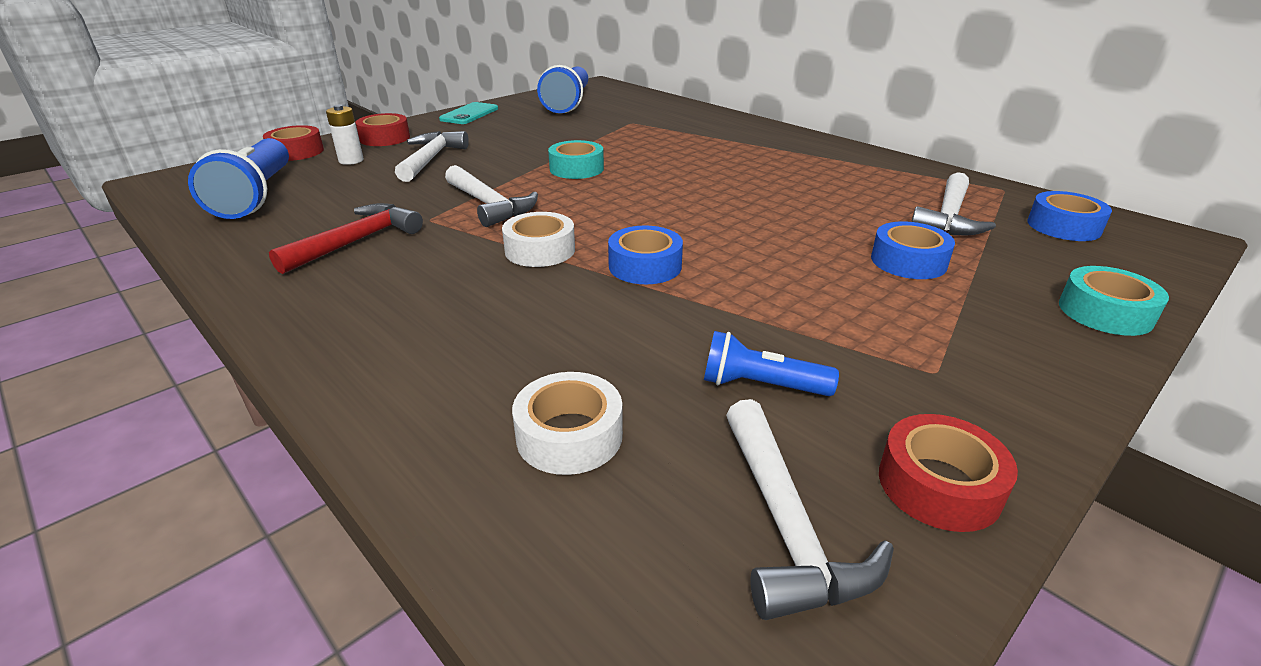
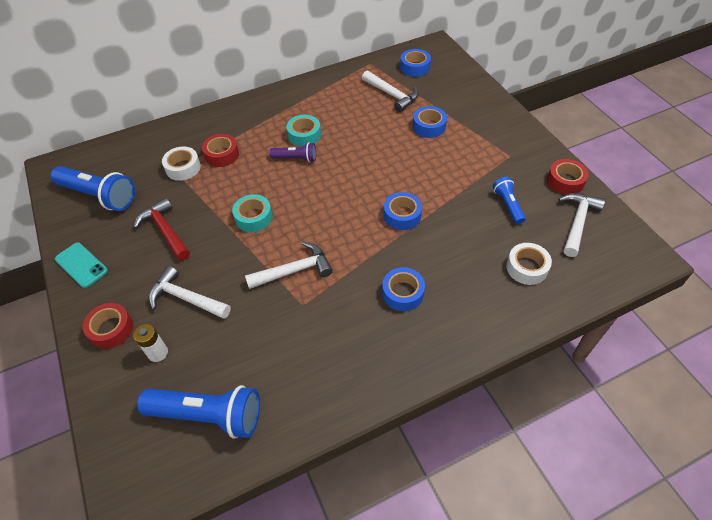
camera: 70 degrees left, 20 degrees up
(296, 152) = (108, 397): red tape -> red tape (222, 155)
(357, 241) = (321, 343): red hammer -> red hammer (165, 230)
(462, 290) = (403, 293): none -> blue tape
(540, 250) = (368, 254): white tape -> white tape (183, 168)
(709, 174) = (296, 158): none -> purple flashlight
(760, 385) = (508, 205): blue flashlight -> blue flashlight turned 135 degrees clockwise
(786, 526) = (577, 222): white hammer -> white hammer turned 75 degrees counterclockwise
(1105, 312) = (484, 95): turquoise tape -> turquoise tape (304, 135)

